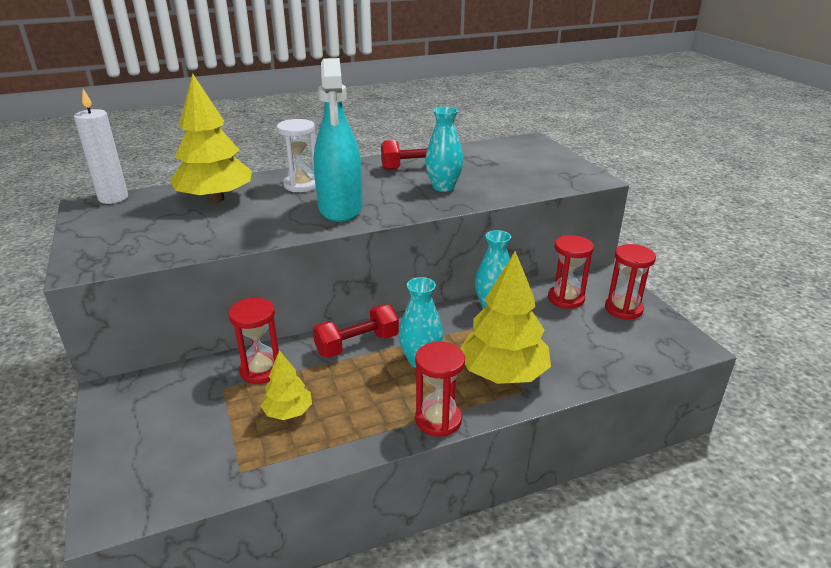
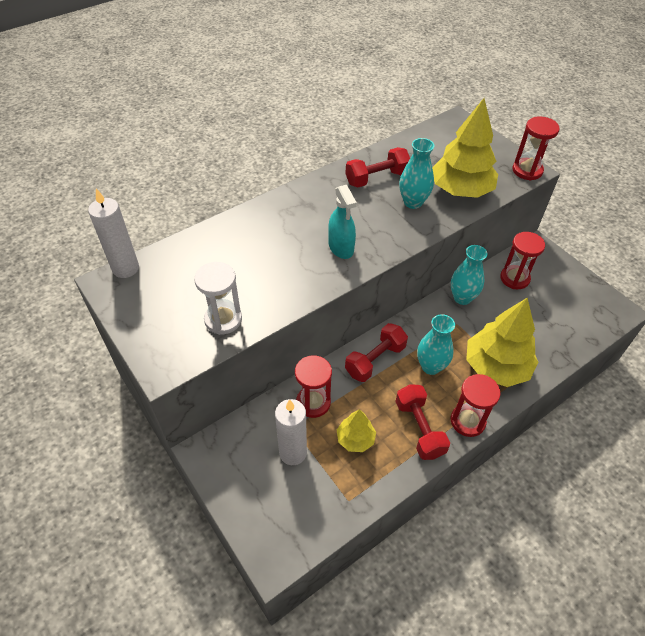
camera: 15 degrees left, 20 degrees up
(206, 411) = (293, 453): none -> white candle
(216, 199) = (223, 253): yellow tree -> yellow tree (461, 190)
(301, 185) = (289, 220): white hourglass -> white hourglass (223, 319)
(340, 208) = (341, 247): turquoise spray bottle -> turquoise spray bottle, size x0.60
(372, 416) = (419, 428): none -> red dumbbell
(623, 309) = (560, 281): red hourglass -> red hourglass (527, 170)

